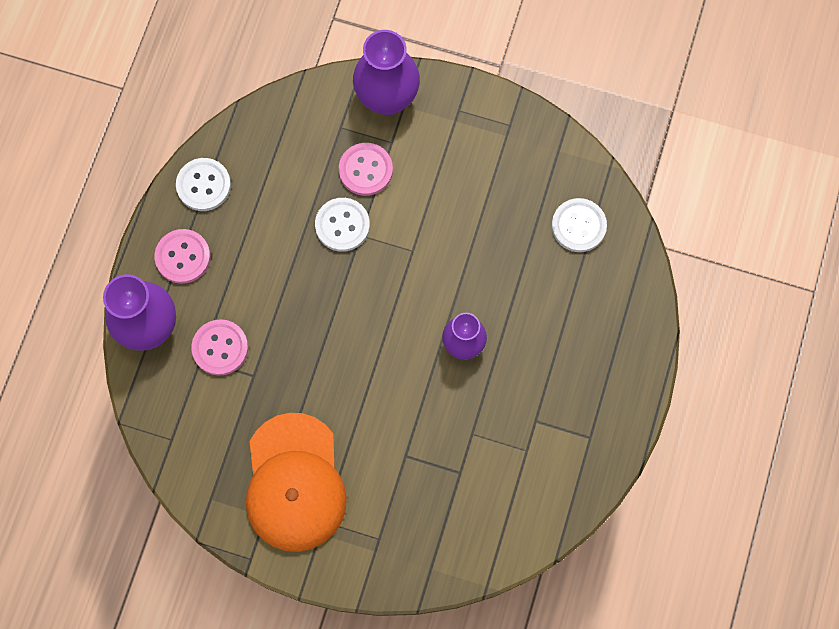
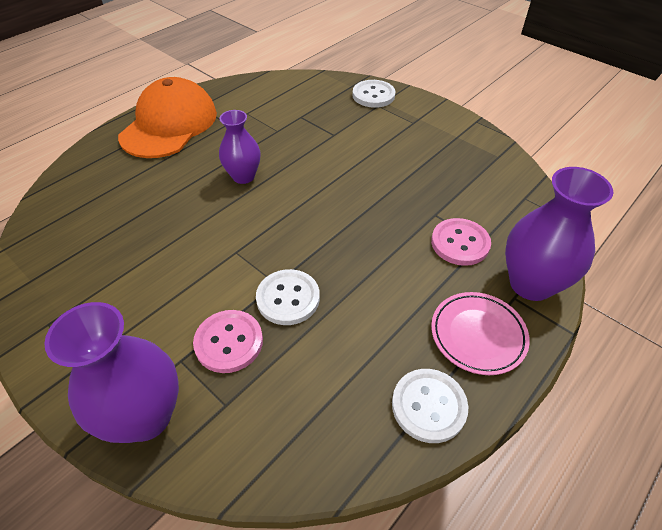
camera: 155 degrees left, 25 degrees down
(183, 257) = (478, 335): pink button -> pink plate
(294, 483) = (426, 145): orange cap -> orange cap (169, 124)
(578, 226) = (79, 216): white button -> white button (373, 95)

